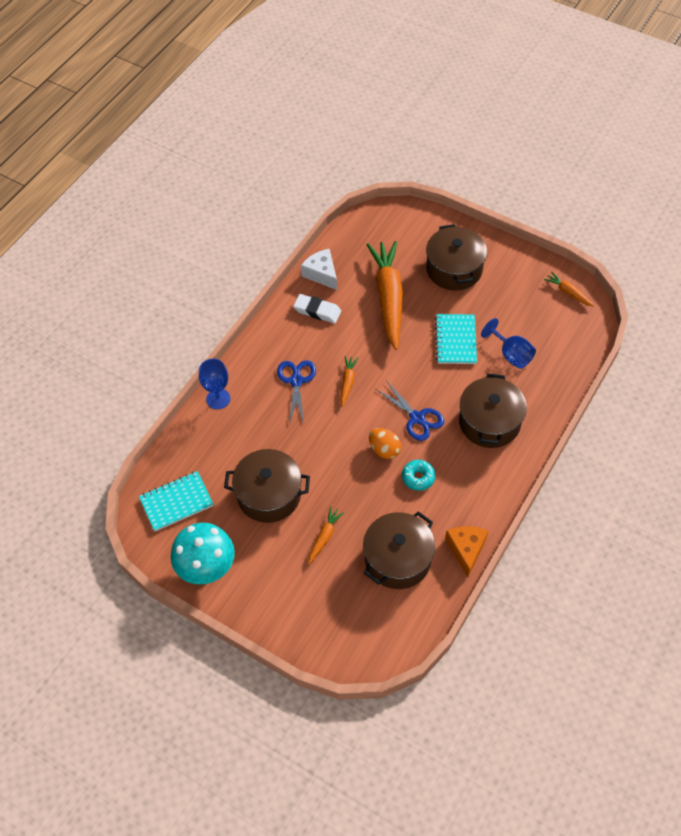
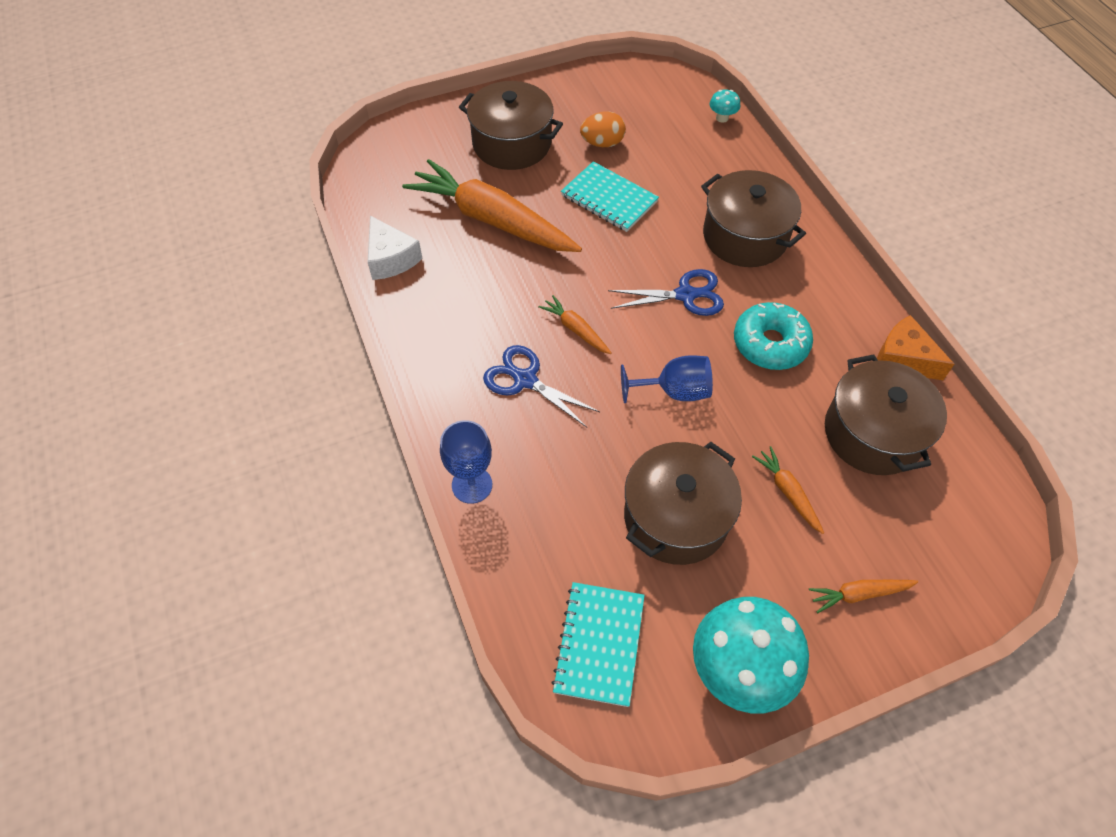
camera: 55 degrees left, 0 degrees up
(317, 311) = (441, 295): white eraser -> none
(321, 274) = (391, 259): white cheese -> white cheese turned 120 degrees counterclockwise
(384, 450) = (704, 352): orange egg -> orange egg (602, 143)
(418, 477) = (770, 344): turquoise donut -> turquoise donut, size x1.58
(511, 354) = (671, 167): blue goblet -> blue goblet (674, 391)
(568, 292) = (634, 80): orange carrot -> orange carrot (858, 594)
(580, 356) = (722, 118): none -> turquoise mushroom

